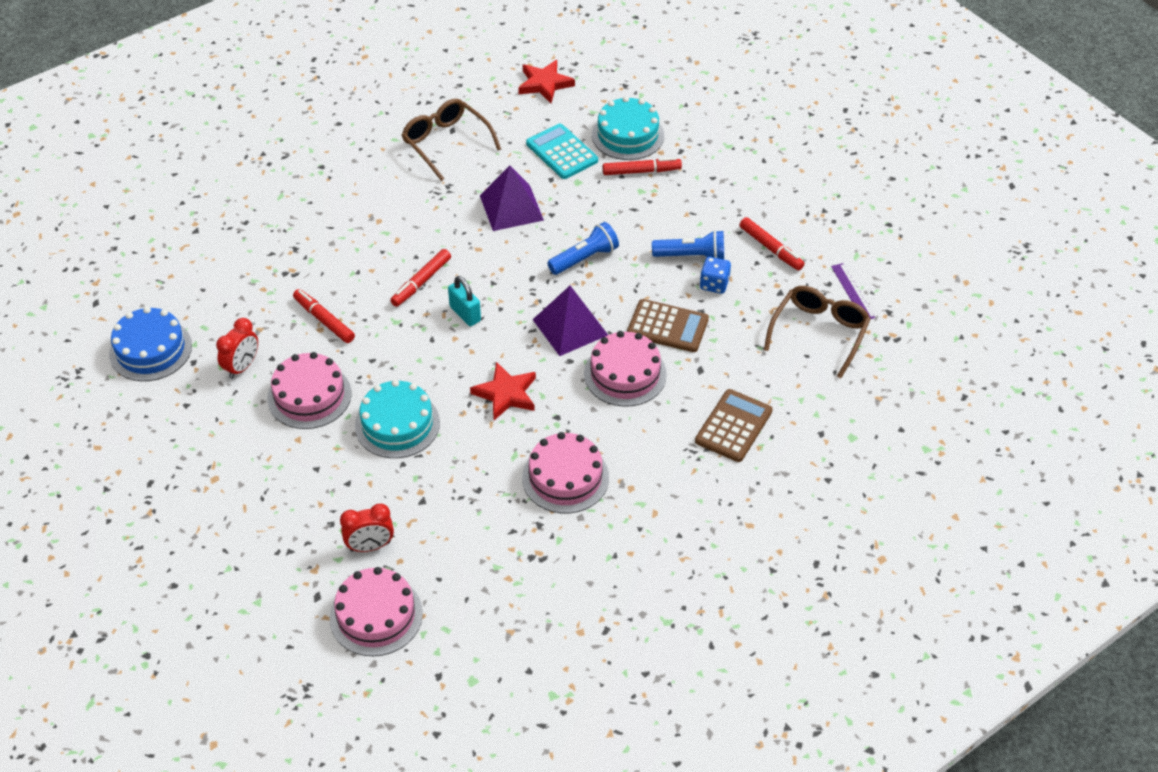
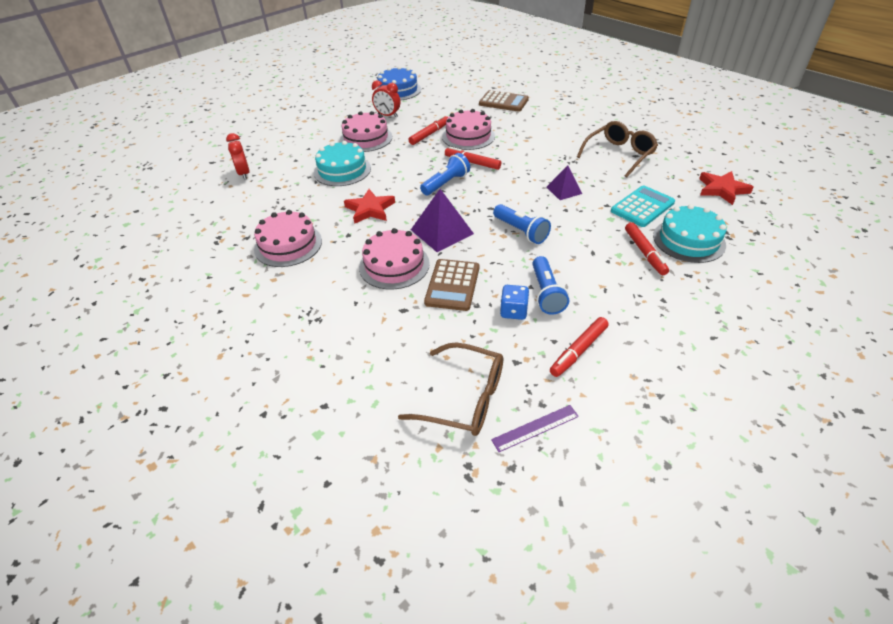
camera: 85 degrees right, 5 degrees down
(376, 615) = (191, 183): pink cake -> pink cake (468, 136)
(465, 314) = (446, 183): turquoise padlock -> blue flashlight
(511, 207) = (564, 190): purple pyramid -> purple pyramid, size x0.61
(733, 426) = (335, 337): brown calculator -> brown calculator (503, 102)

